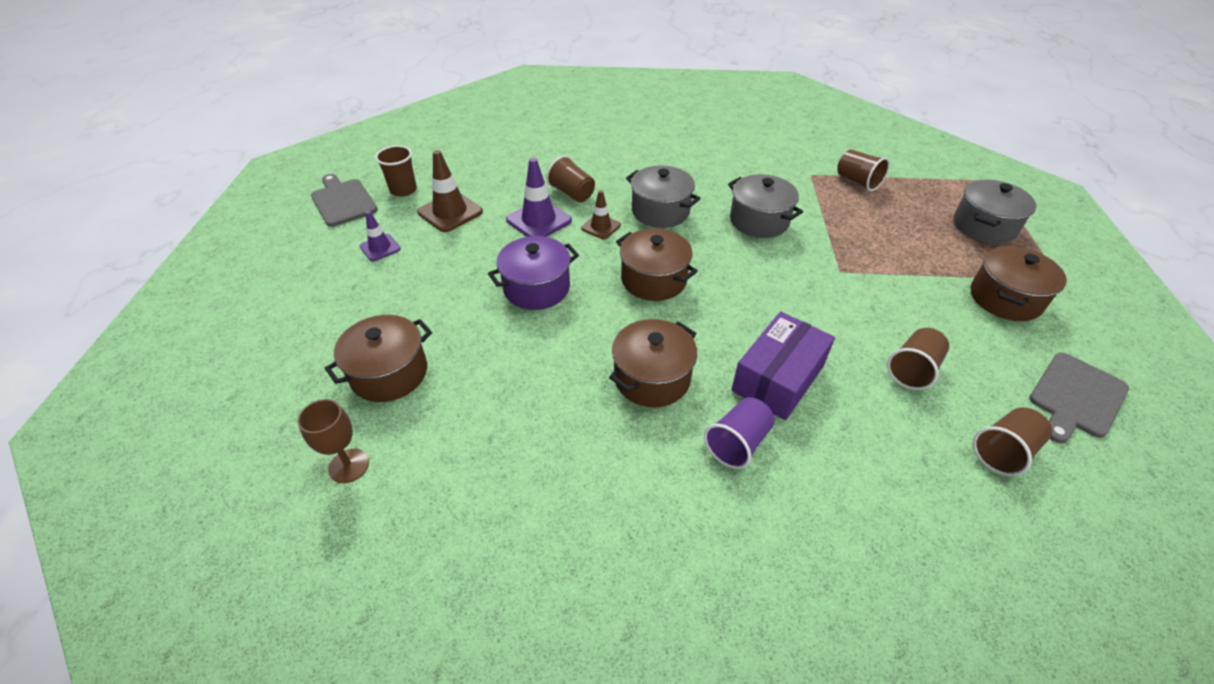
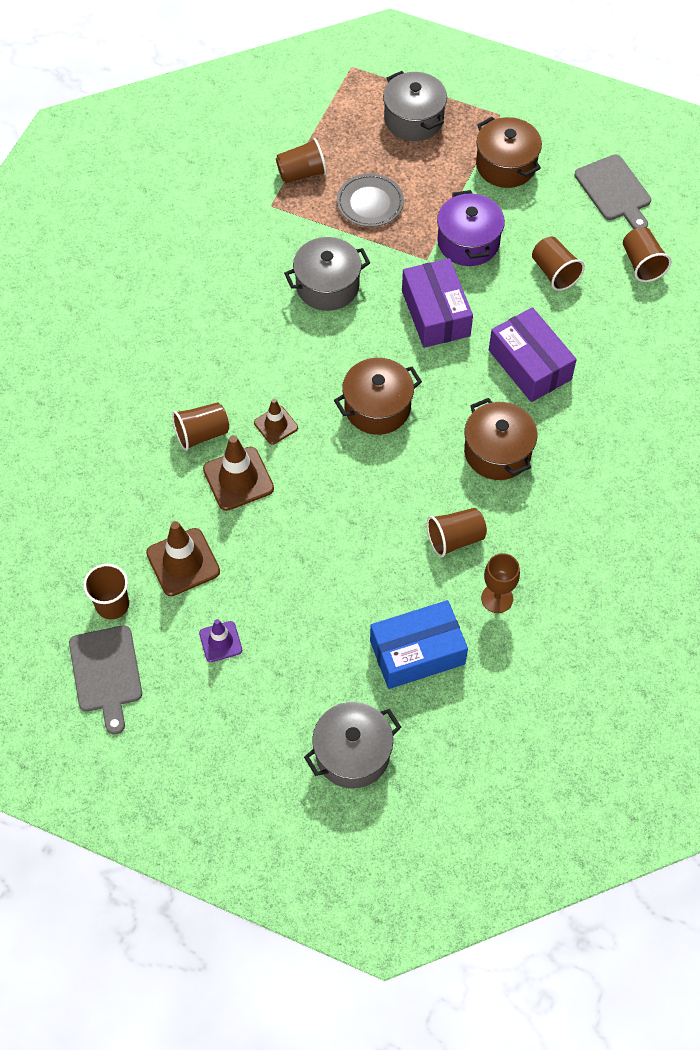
camera: 70 degrees left, 15 degrees up
(343, 201) = (106, 673): grey cutting board -> grey cutting board turned 90 degrees counterclockwise
(349, 466) = (510, 693): brown goblet -> brown goblet (497, 598)
(389, 373) = (417, 652): brown pot -> blue box
(531, 370) = (455, 539): none -> brown cup
(536, 288) = (349, 508): purple pot -> purple pot (468, 242)
(539, 220) = (238, 479): purple traffic cone -> brown traffic cone
(660, 211) = (273, 363): grey pot -> grey pot (352, 753)
(737, 443) = (580, 419): purple cup -> none
(785, 292) = (435, 313): none -> purple box
(866, 223) = (370, 203): none -> grey plate

